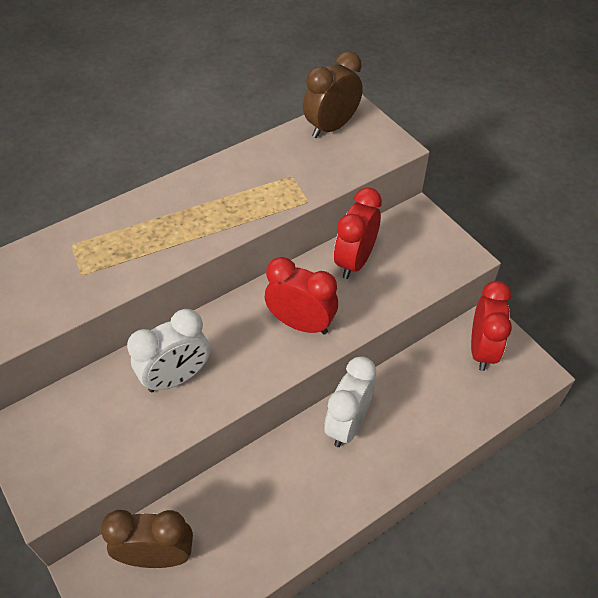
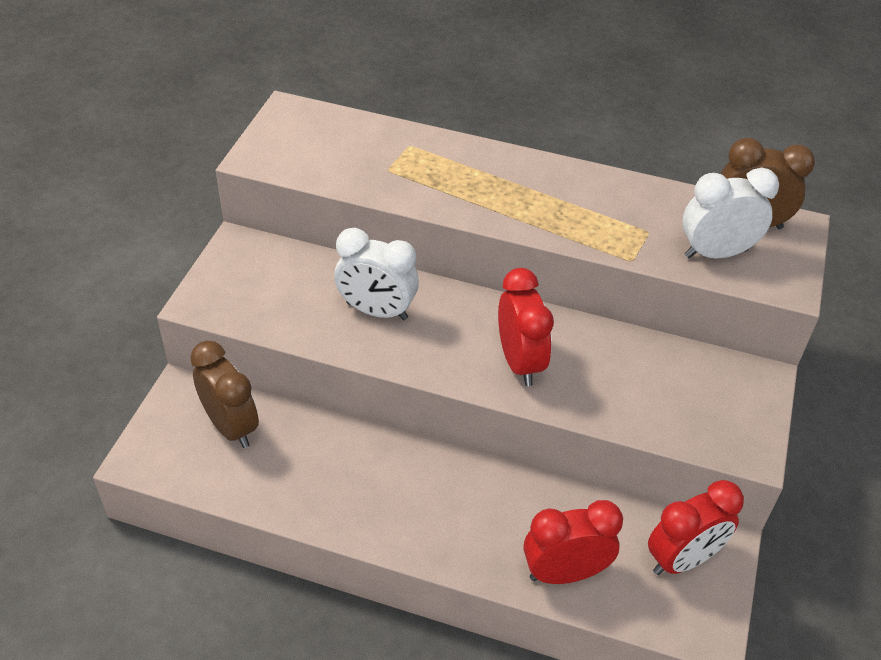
camera: 50 degrees right, 5 degrees down
(347, 424) = (476, 488): white clock -> white clock (715, 253)
(354, 261) = (637, 360): red clock -> red clock (564, 572)

